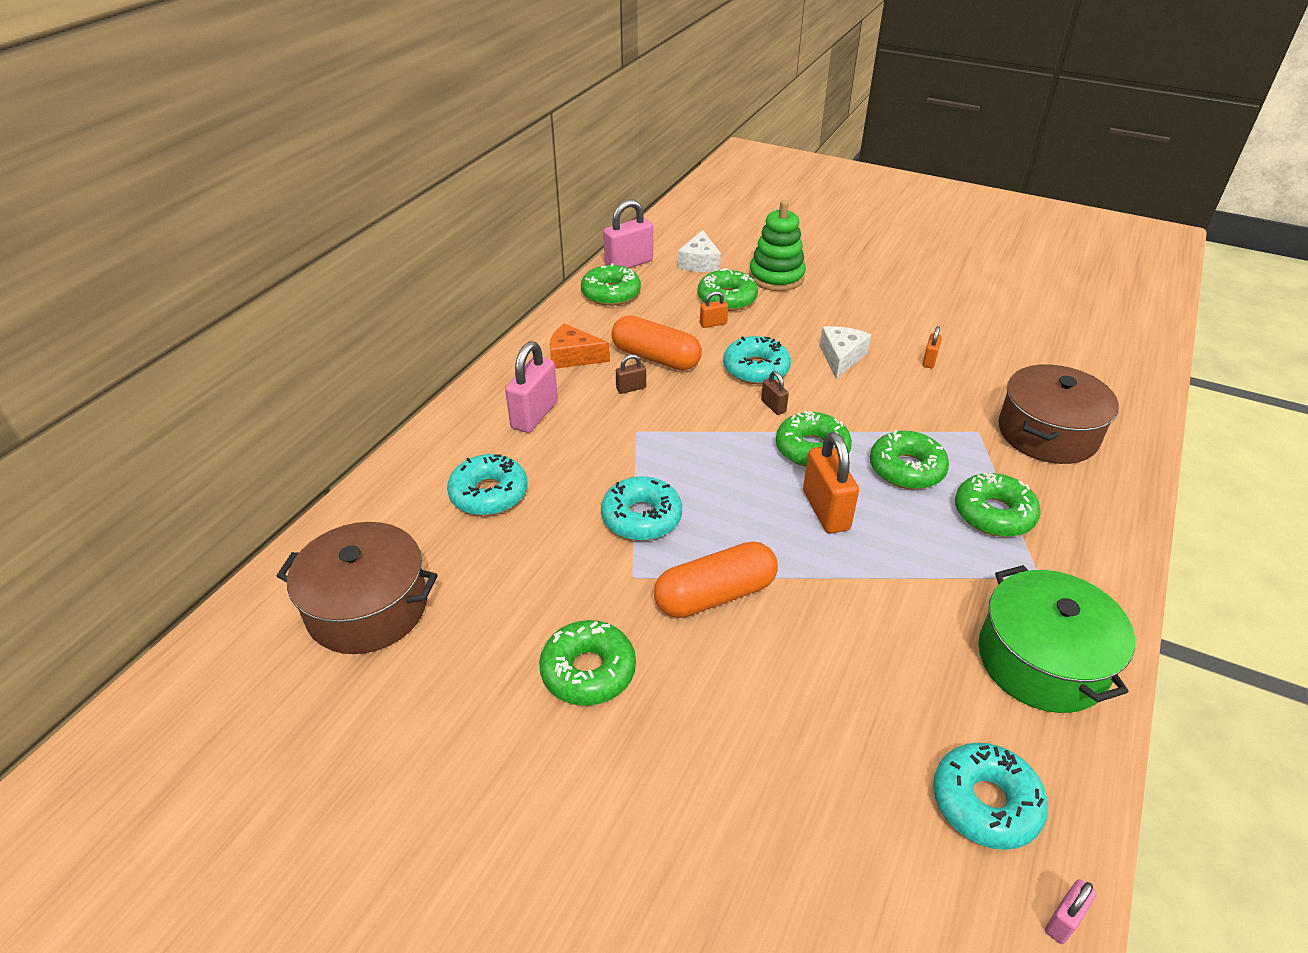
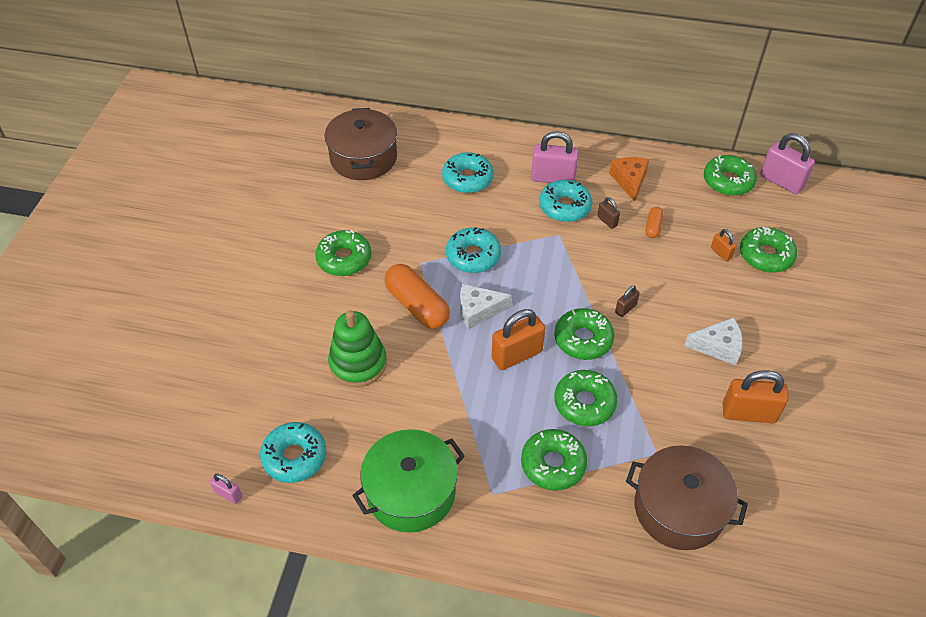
camera: 75 degrees right, 10 degrees up
(656, 358) = (653, 227): orange capsule -> orange capsule, size x0.48
(699, 262) = (815, 227): white cheese -> white cheese (478, 311)
(756, 369) = (670, 291): turquoise donut -> turquoise donut (564, 207)
(776, 277) = (825, 285): green stacking toy -> green stacking toy (358, 363)
(929, 361) = (748, 413): orange padlock -> orange padlock, size x1.99

